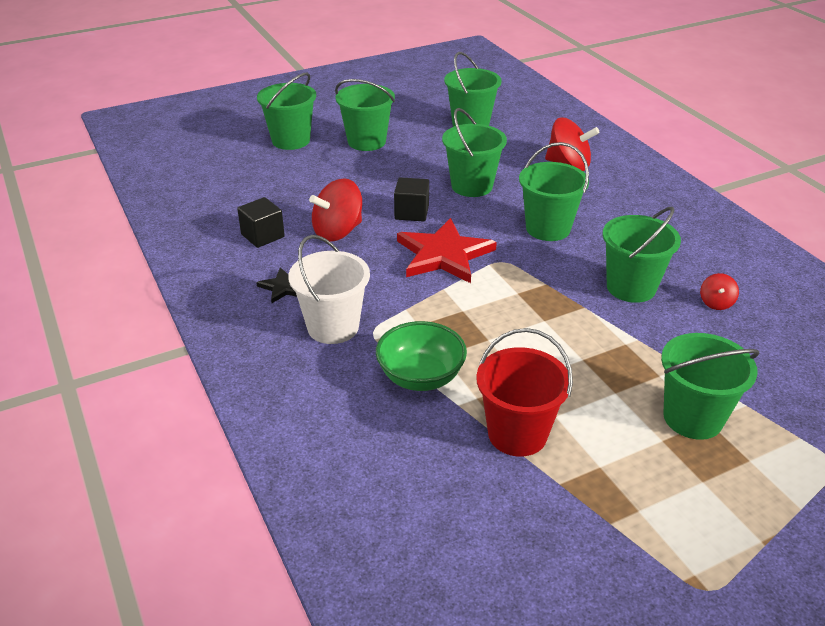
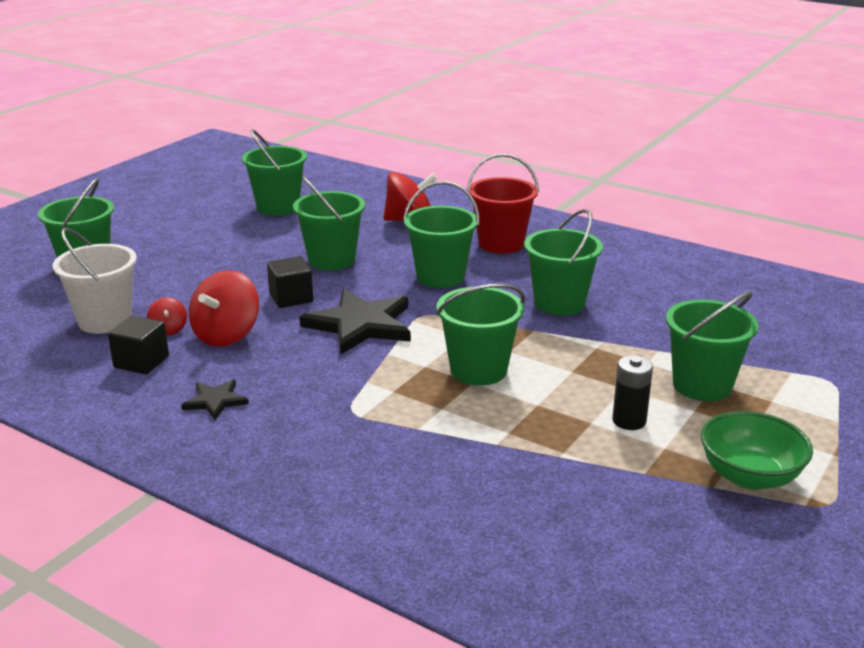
camera: 30 degrees left, 10 degrees down
(333, 327) = (306, 420): white bucket -> white bucket (105, 321)
(366, 142) = (178, 247): green bucket -> green bucket (478, 370)
(421, 377) = (438, 433): green bowl -> green bowl (750, 476)
(444, 254) = (360, 325): red star -> black star
(517, 434) = (572, 448): red bucket -> red bucket (501, 244)
(590, 427) = (629, 421): none -> black battery
(716, 303) = (639, 295): red spinning top -> red spinning top (168, 329)

